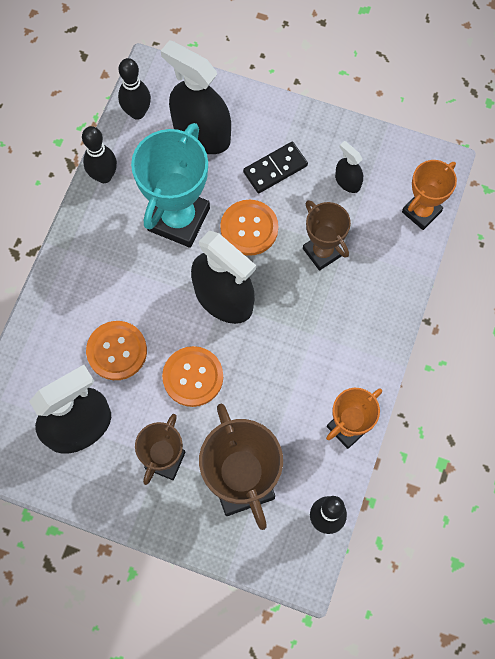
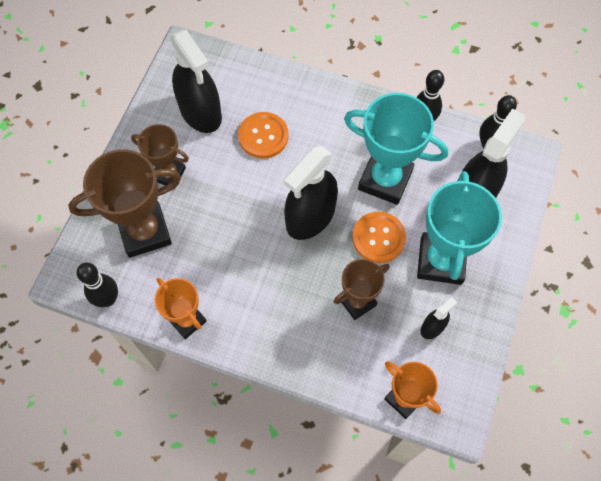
camera: 90 degrees right, 5 degrees down
(193, 377) = (239, 193): orange button -> none
(275, 169) = (441, 261): black domino -> turquoise trophy

